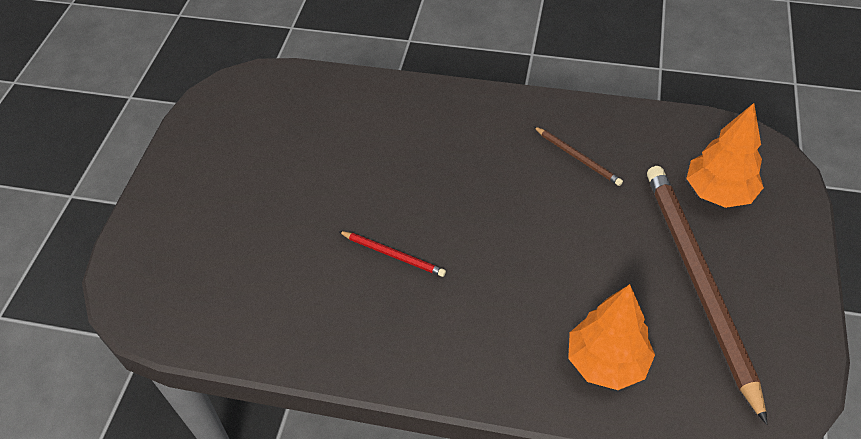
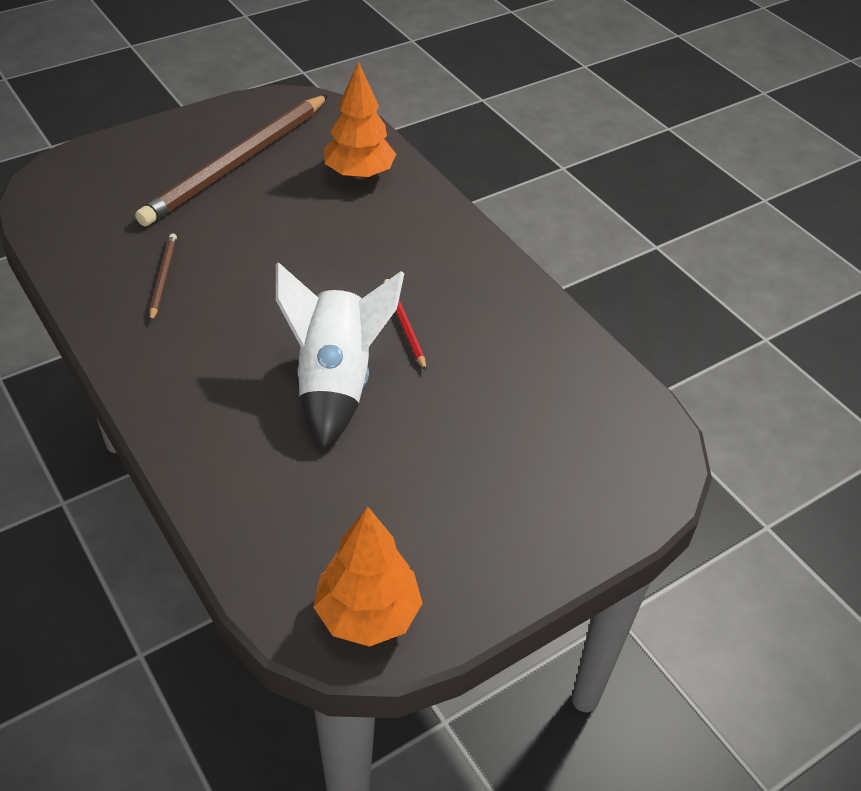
camera: 140 degrees left, 5 degrees down
(384, 183) = (335, 383): none -> white rocket
(718, 193) = (126, 187): orange tree -> orange tree (368, 614)

